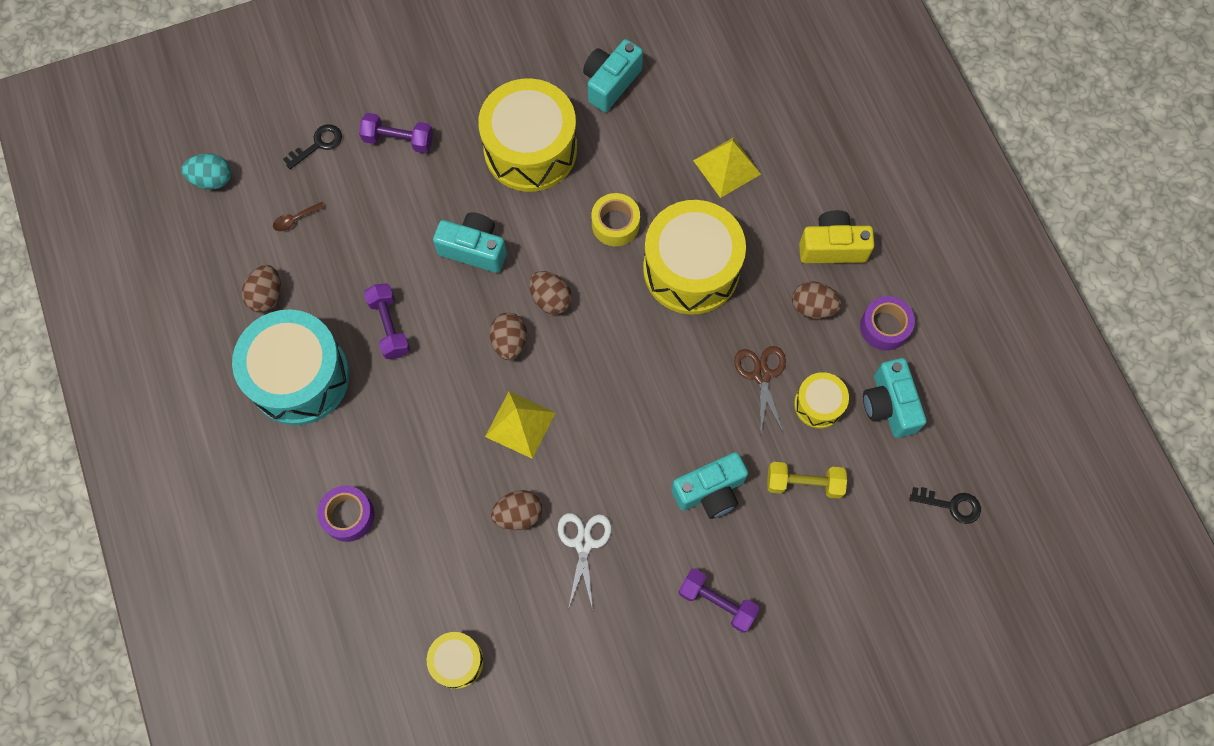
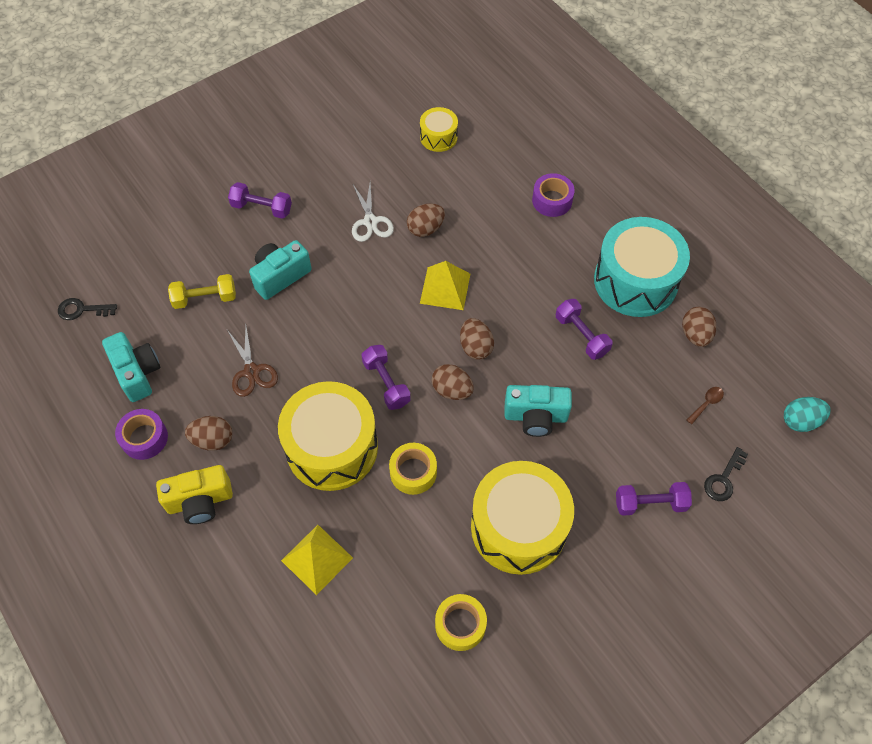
camera: 165 degrees right, 10 degrees down
(610, 83) = (460, 625): turquoise camera -> yellow tape
(618, 324) = (386, 383): none -> purple dumbbell
(818, 404) = (199, 359): yellow drum -> none

